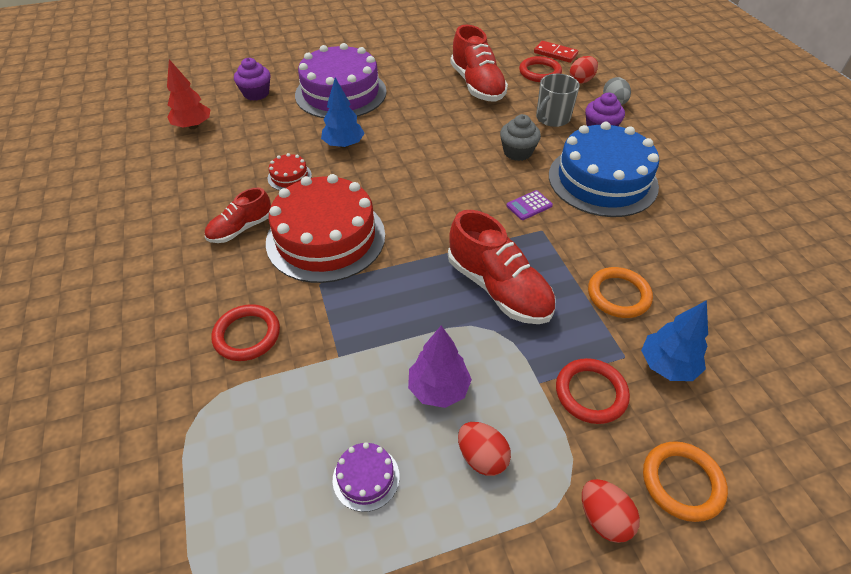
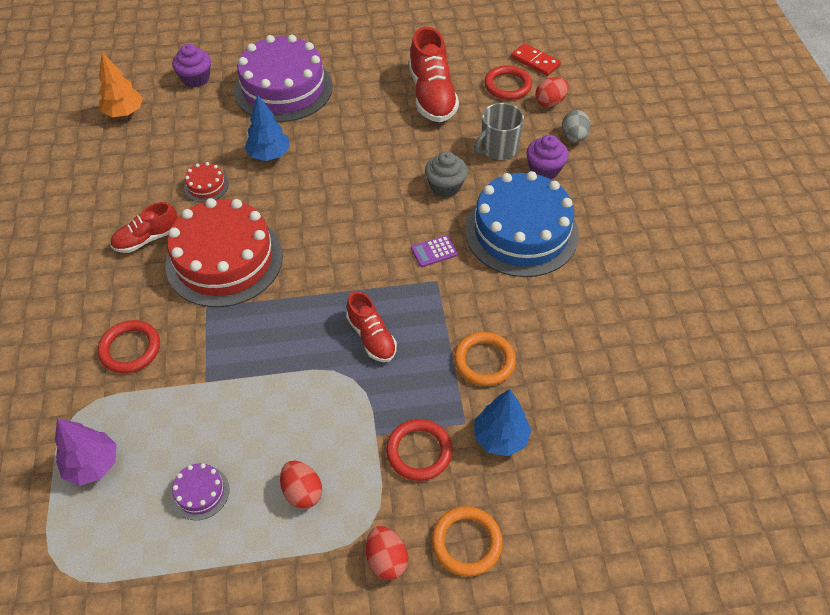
camera: 10 degrees right, 5 degrees up
(193, 126) = (124, 113): red tree -> orange tree
(438, 389) = (284, 426): purple tree -> purple tree (93, 465)
(498, 288) = (371, 337): red shoe -> red shoe, size x0.60

